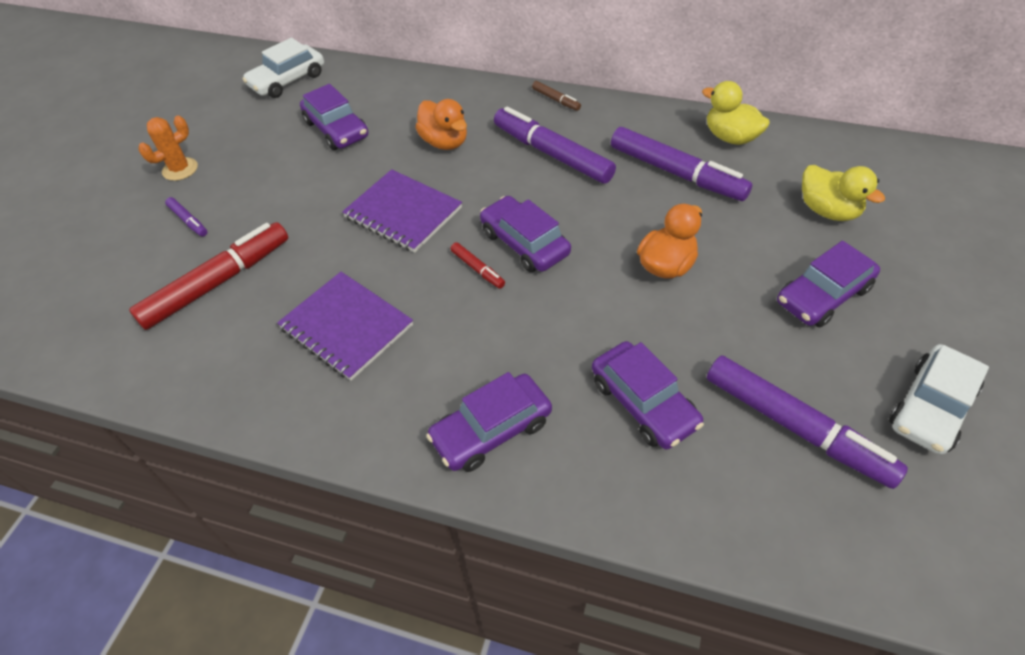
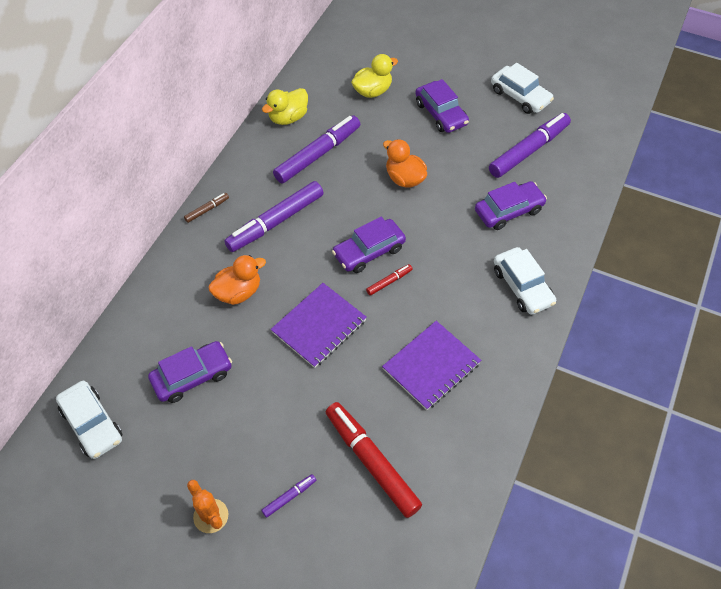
camera: 85 degrees left, 5 degrees up
(491, 430) = (522, 286): purple car -> white car

